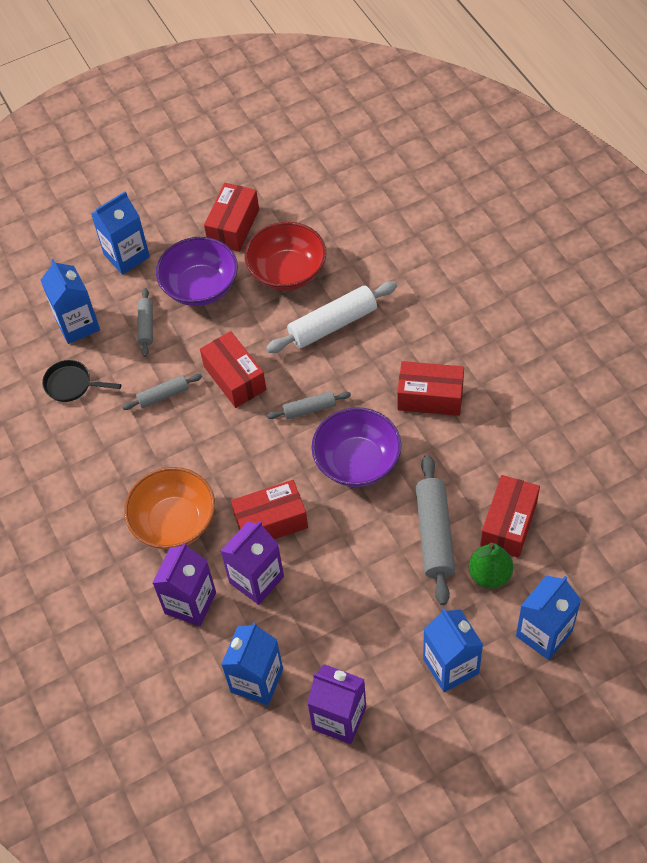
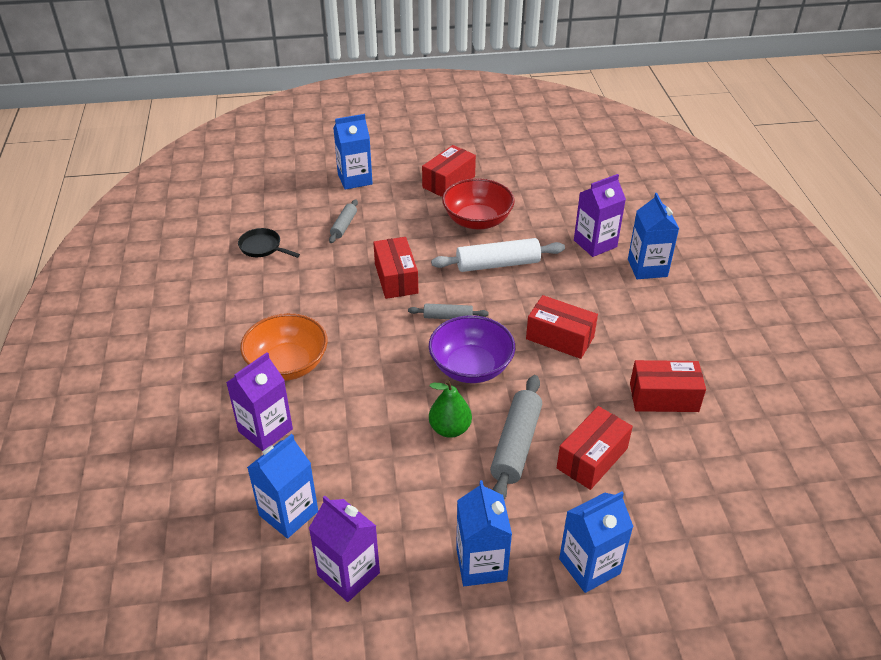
camera: 15 degrees right, 15 degrees down
(78, 325) = (291, 211): blue carton -> blue carton (647, 268)
(163, 396) = (331, 274): grey rolling pin -> none
(200, 287) = (401, 212): purple bowl -> none
(256, 580) = (334, 430): purple carton -> purple carton (595, 243)
(271, 522) = (371, 390): red box -> red box (663, 397)
(489, 574) = (555, 495): green pear -> green pear (450, 429)

